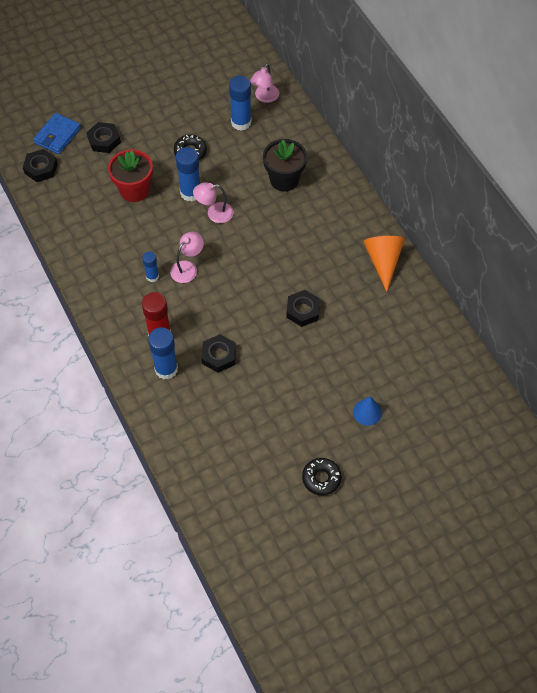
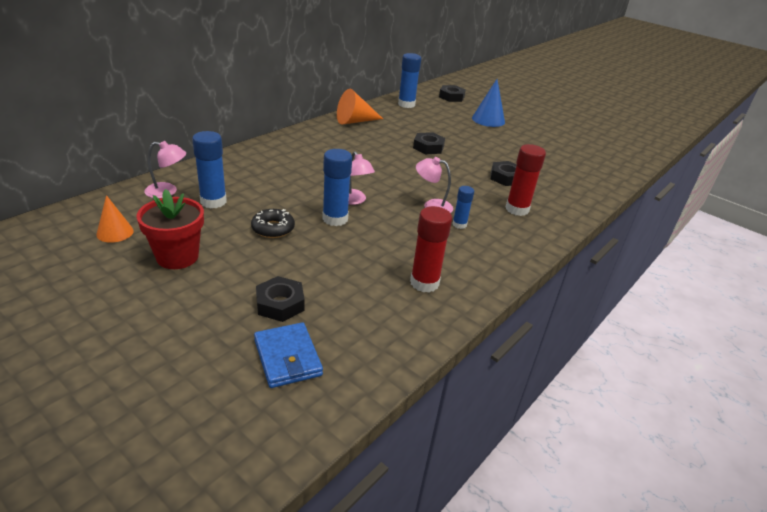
camera: 115 degrees left, 25 degrees down
(41, 168) = (362, 357): black nut -> black nut (451, 97)
(57, 135) = (287, 357): blue wallet -> blue wallet turned 60 degrees clockwise
(91, 223) = (424, 283): none -> red glue stick
(134, 190) = (353, 259): red flower pot -> red flower pot (177, 257)
(166, 369) = (545, 200): blue glue stick -> blue glue stick (406, 104)
(215, 68) = (115, 232): none -> orange cone
(284, 180) = (288, 168): black flower pot -> none
(321, 478) = (552, 130): black donut -> none
(367, 412) = (488, 120): blue cone -> blue cone, size x1.54

